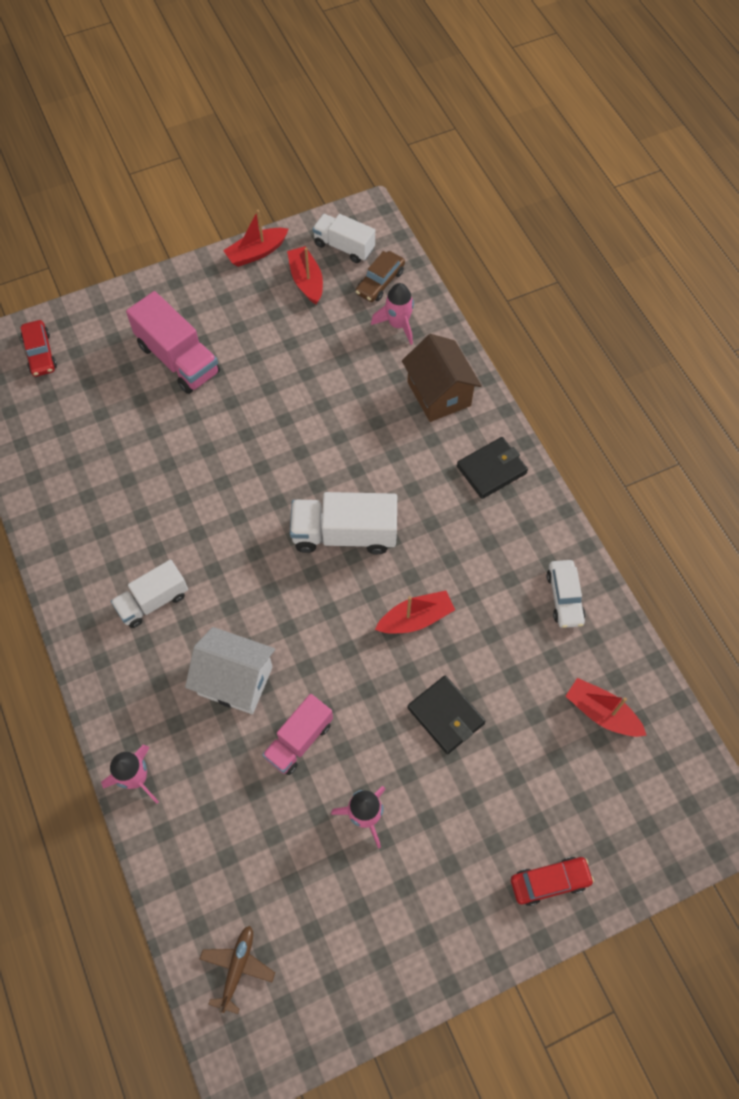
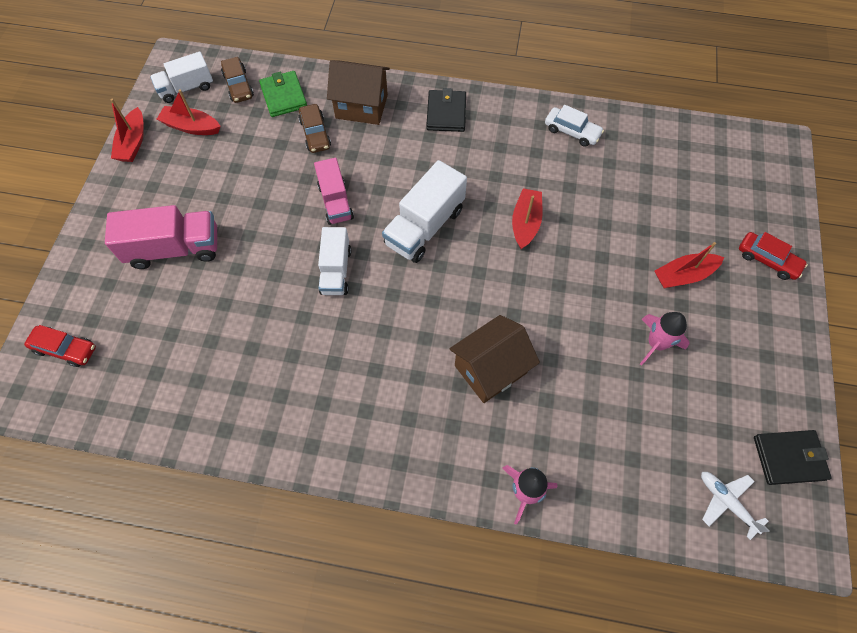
camera: 55 degrees left, 0 degrees up
(153, 601) = (377, 391): white truck -> white truck (336, 271)
(235, 681) = (490, 369): white house -> brown house
(237, 967) = (726, 502): brown plane -> white plane
(299, 740) = (569, 353): pink truck -> pink truck (335, 202)
(376, 378) = (315, 134): none -> brown car
(398, 324) = (284, 96): pink rocket -> green wallet
(445, 716) = (611, 249): black wallet -> black wallet (789, 458)
(549, 882) = (767, 260): red car -> red car turned 105 degrees clockwise
(601, 713) = (667, 161): red boat -> red boat (683, 275)

